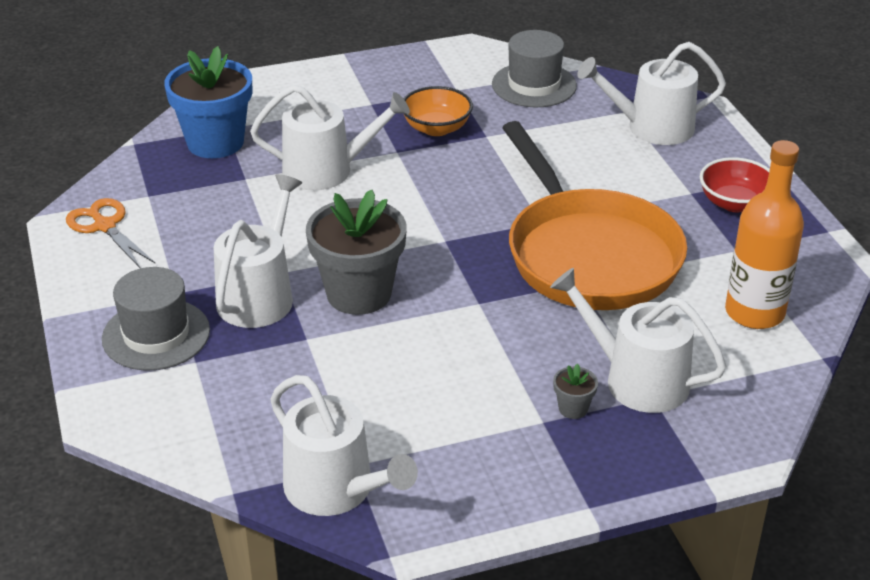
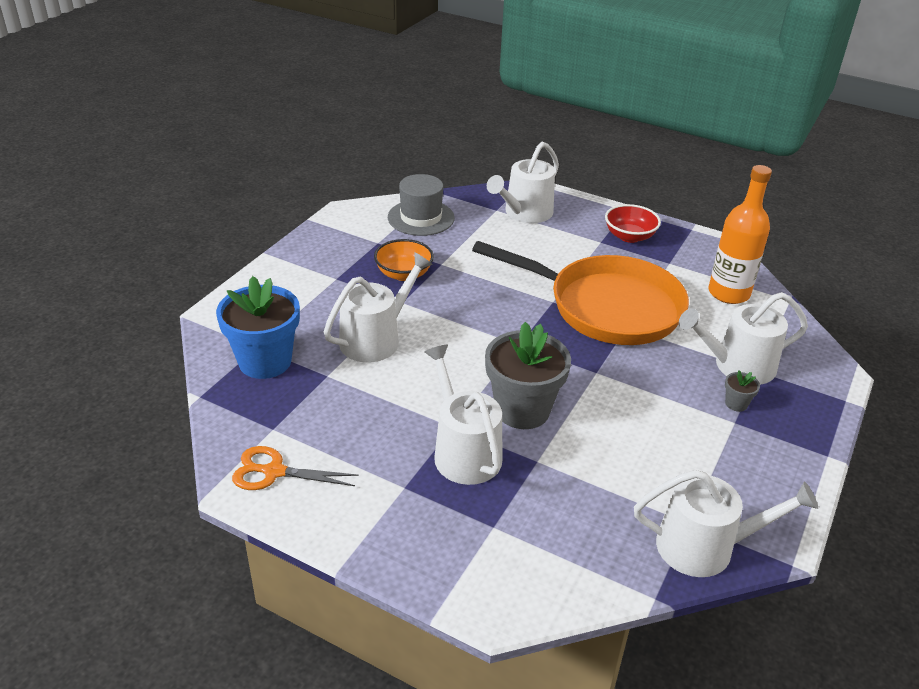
camera: 45 degrees left, 0 degrees up
(156, 335) = (438, 527): grey hat -> none

